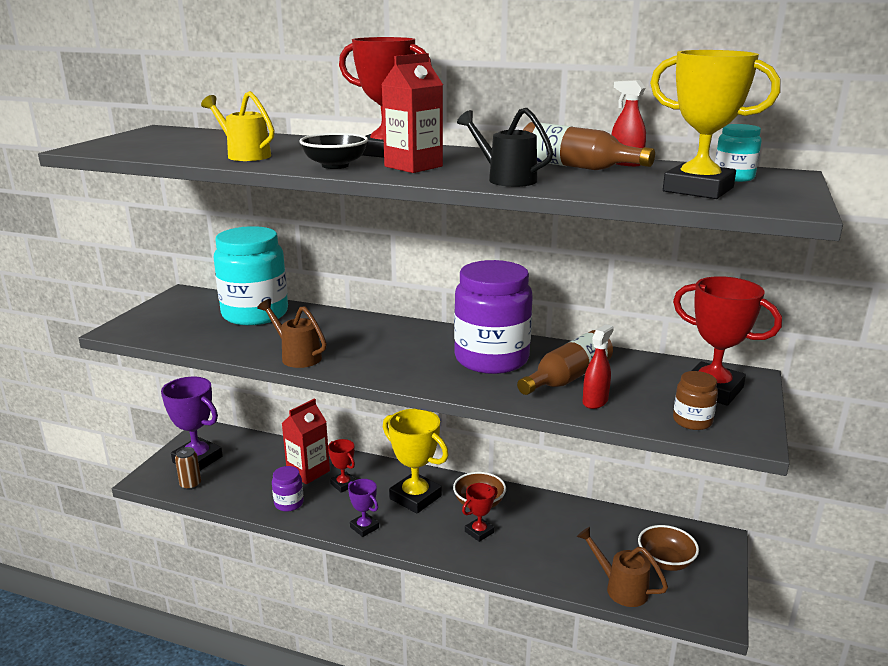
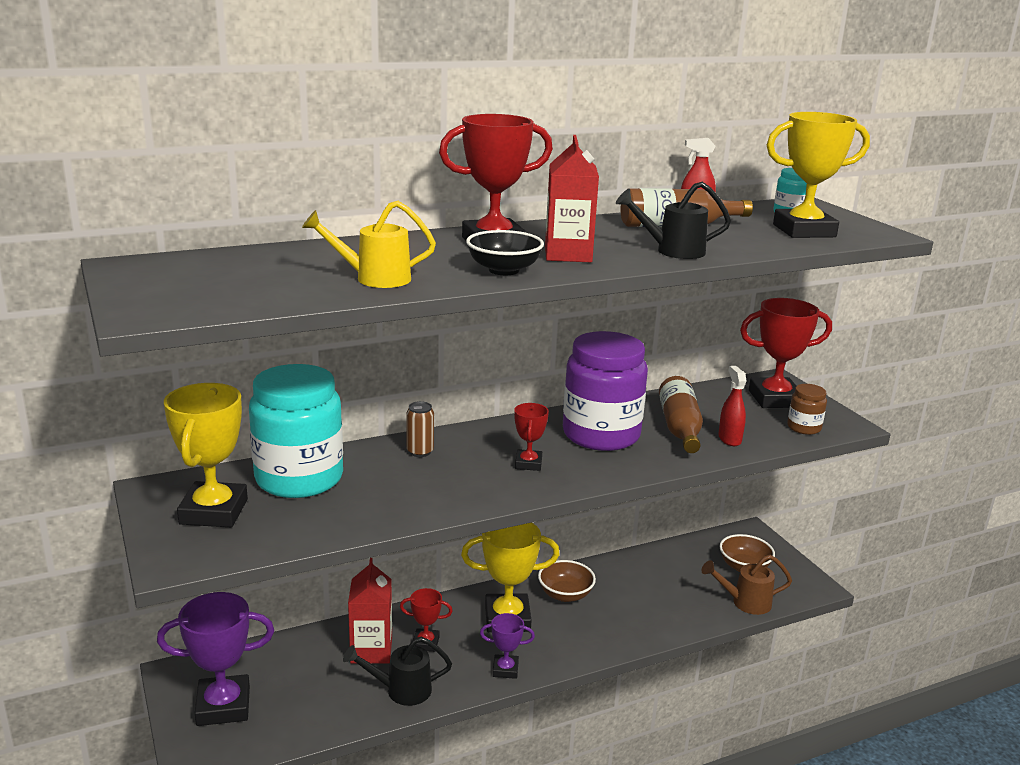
camera: 45 degrees left, 0 degrees up
(183, 314) = (213, 512): none -> yellow trophy
(190, 485) = (262, 735): brown can -> brown can (420, 452)
(289, 503) = (401, 690): purple jar -> black watering can
(297, 356) = (440, 502): brown watering can -> none
(479, 532) = (599, 618): red trophy -> red trophy (528, 463)

